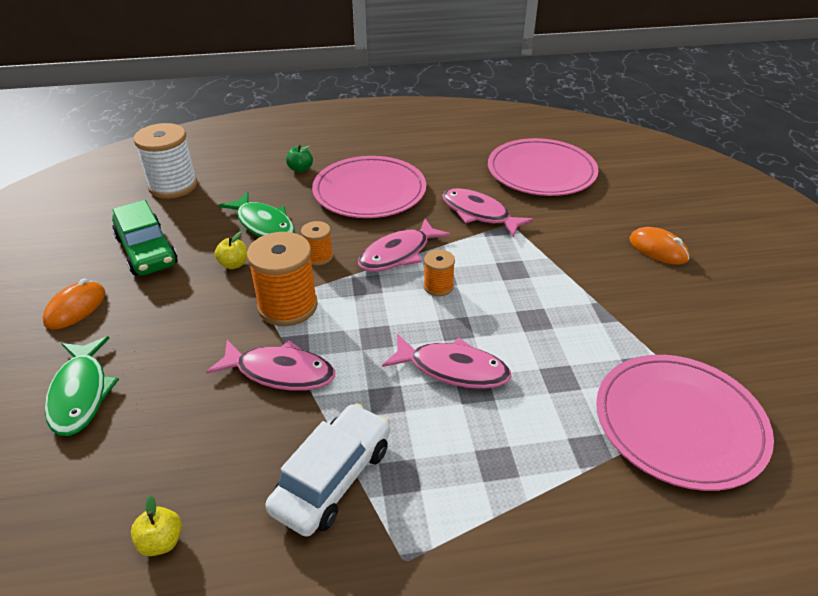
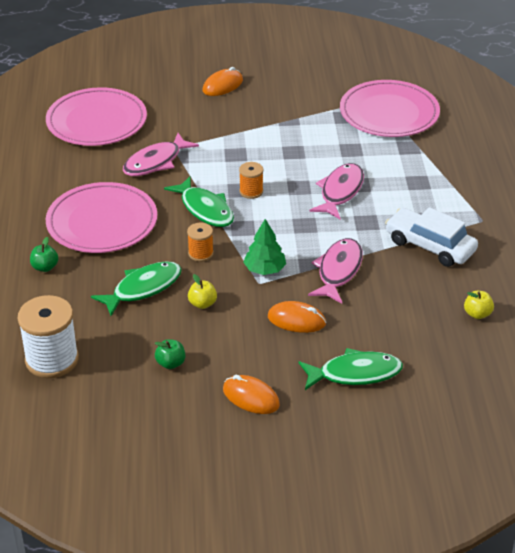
camera: 85 degrees left, 0 degrees up
(147, 251) = (170, 363): green car -> green apple
(191, 337) = (296, 320): none -> orange mouse
(287, 306) = (265, 269): orange spool -> green tree
(398, 254) = (205, 209): pink fish -> green fish

